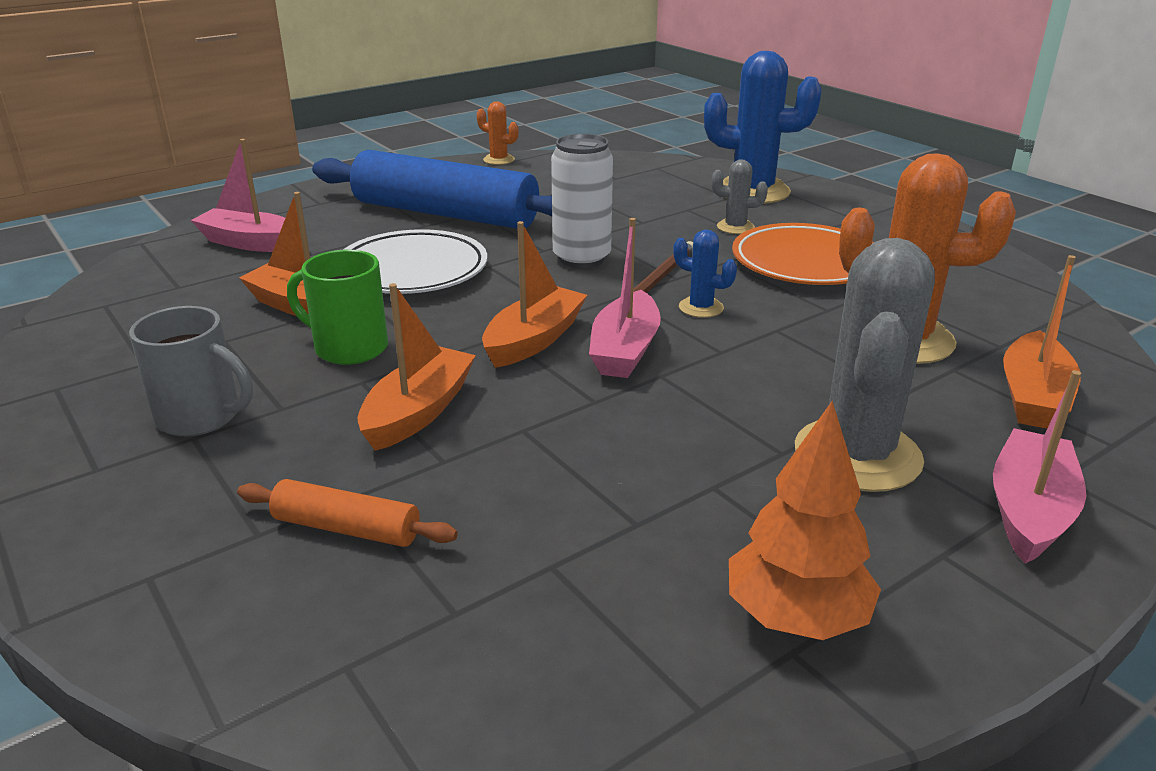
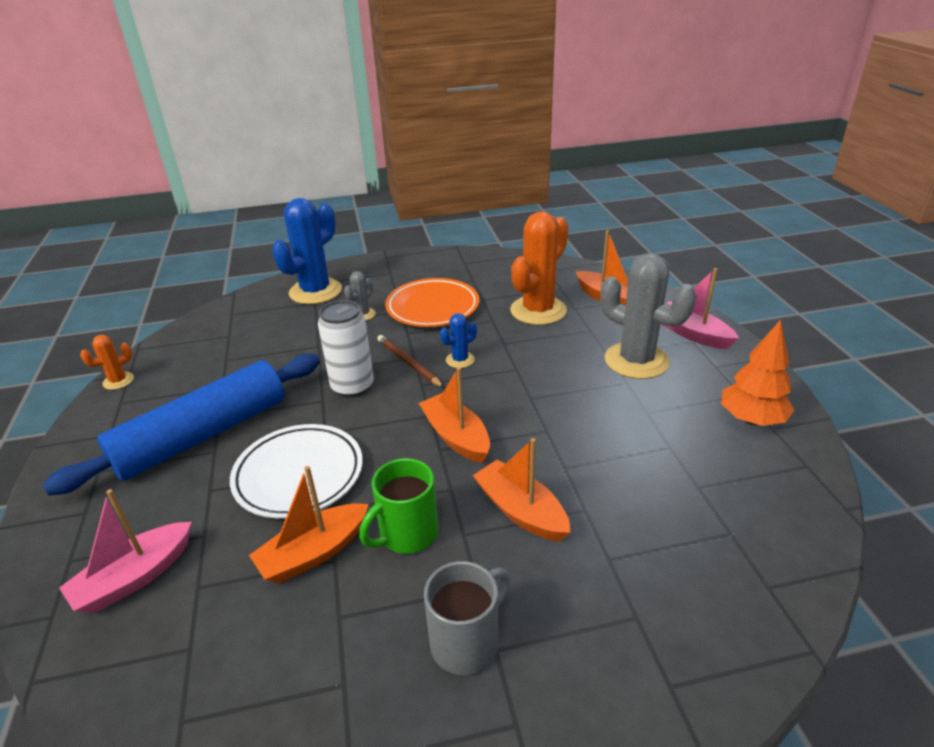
camera: 65 degrees left, 5 degrees up
(347, 528) = (643, 569): orange rolling pin -> none
(625, 350) = (493, 403): pink boat -> none

